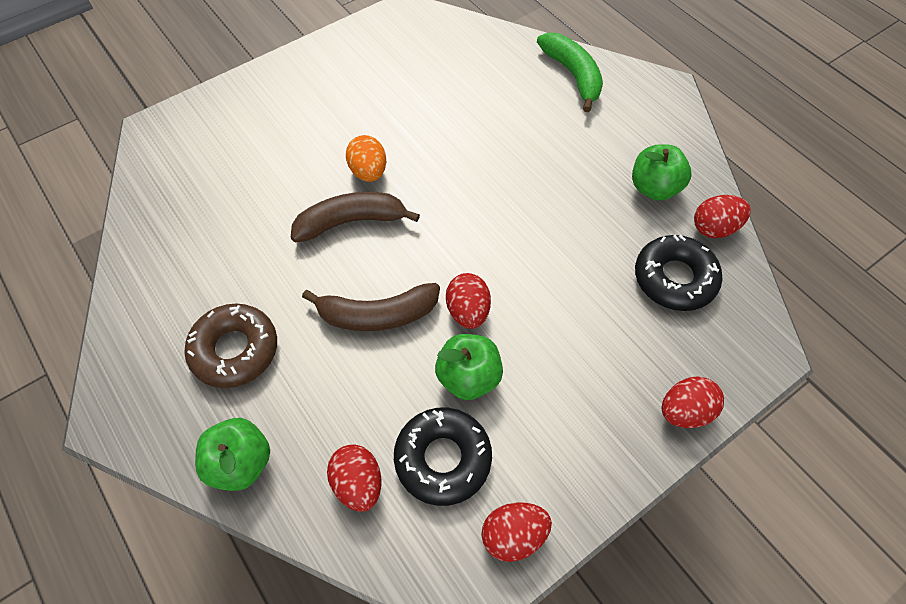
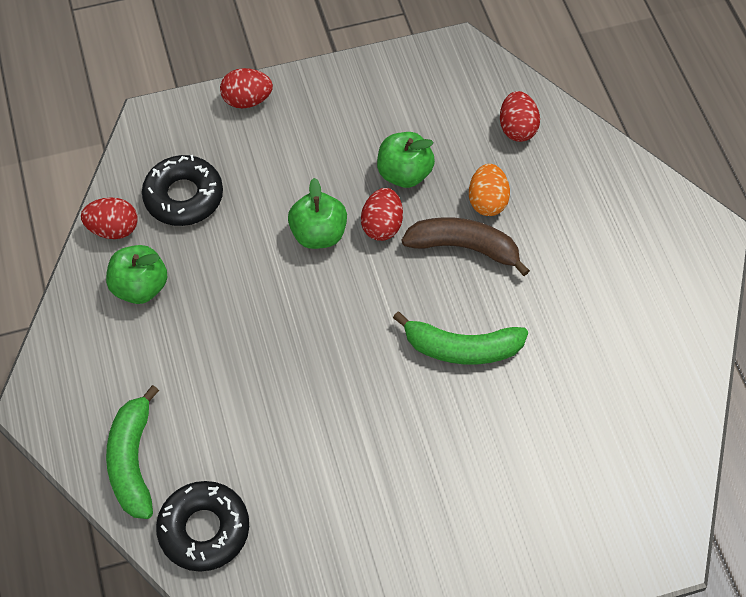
camera: 160 degrees left, 0 degrees up
(235, 350) = (599, 255): brown donut -> none
(241, 463) = (605, 168): green apple -> green apple (318, 234)
(351, 222) = (462, 348): brown banana -> green banana
(368, 172) = (426, 402): orange egg -> orange egg (487, 201)
(443, 459) = (448, 125): black donut -> black donut (204, 530)
(513, 535) = (416, 67): red egg -> none

